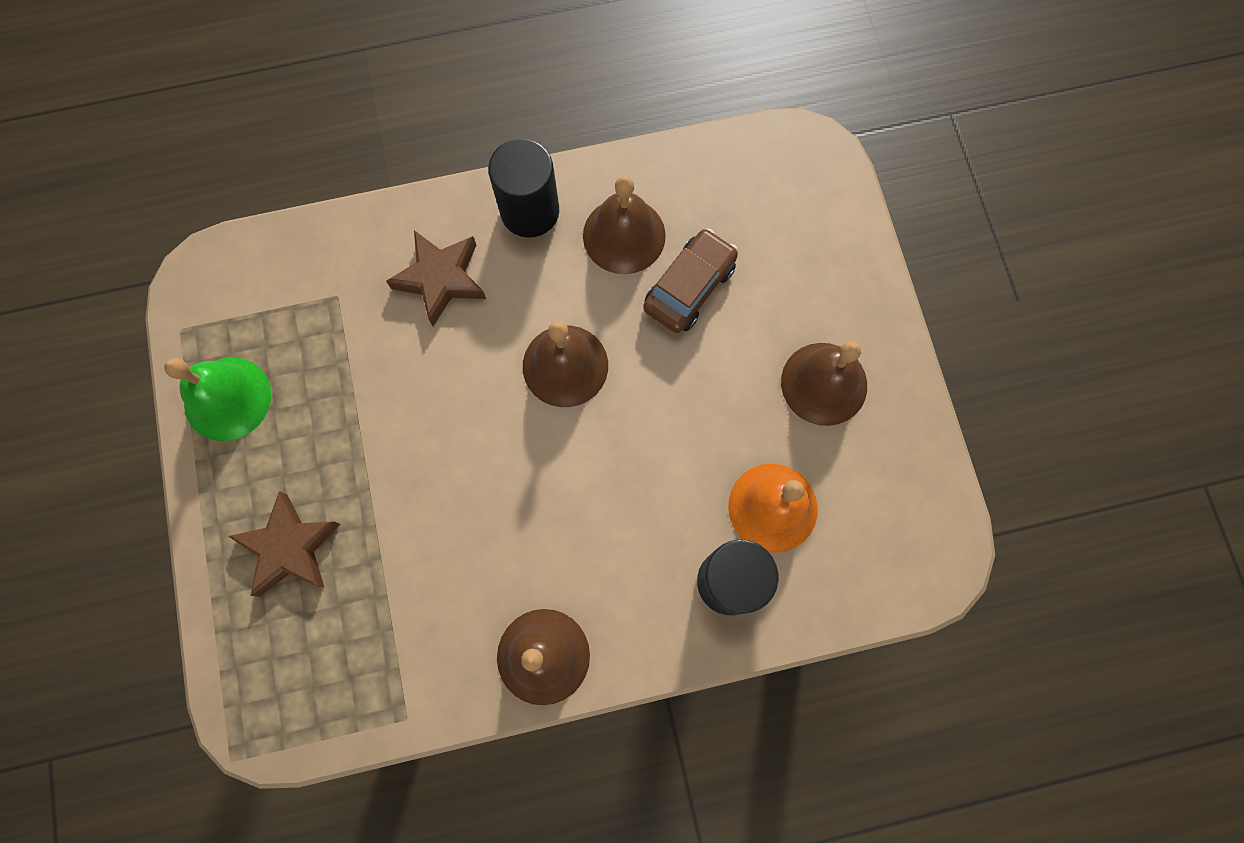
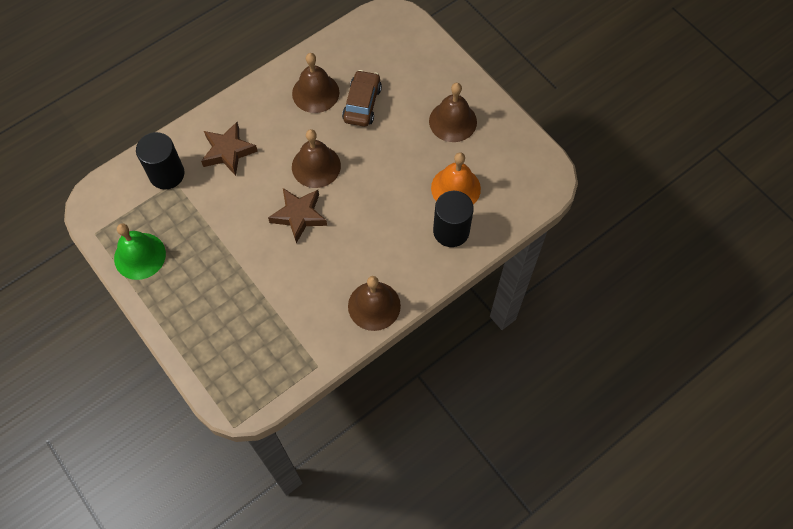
camera: 25 degrees left, 10 degrees down
(290, 547) = (212, 312): brown star -> brown star (299, 215)
(530, 211) = (259, 100): black cylinder -> black cylinder (167, 174)

